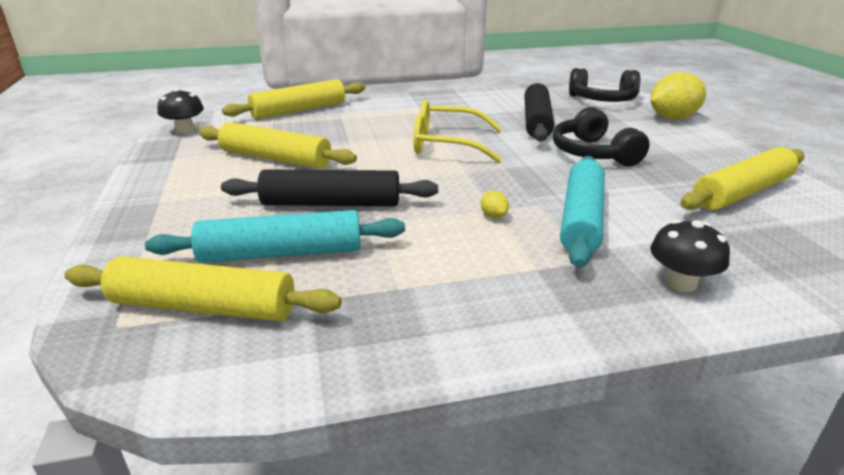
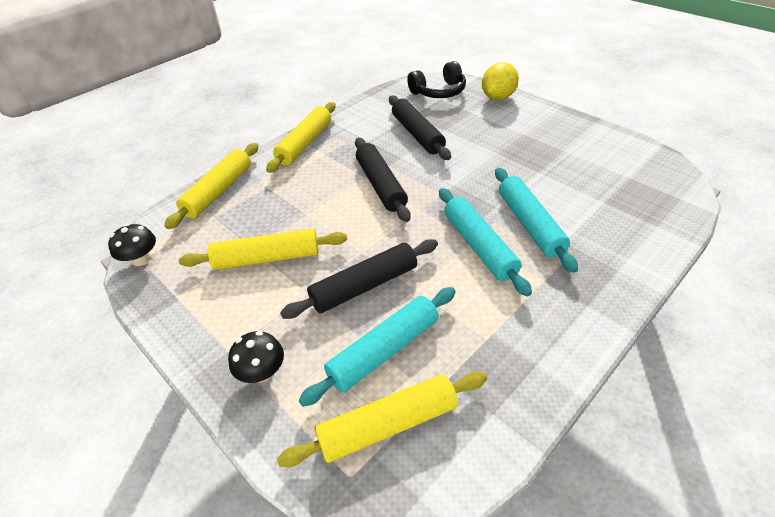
camera: 30 degrees left, 15 degrees up
(447, 144) = (380, 185): yellow glasses -> black rolling pin
(493, 216) = (479, 246): yellow lemon -> turquoise rolling pin
(593, 153) = (482, 155): black headphones -> none
(680, 282) = (619, 252): black mushroom -> black mushroom (262, 372)
(742, 192) = (590, 159): yellow rolling pin -> yellow rolling pin (305, 143)

